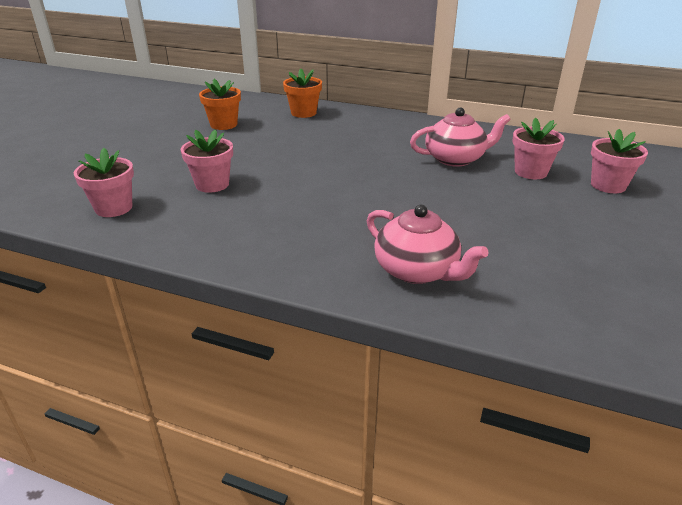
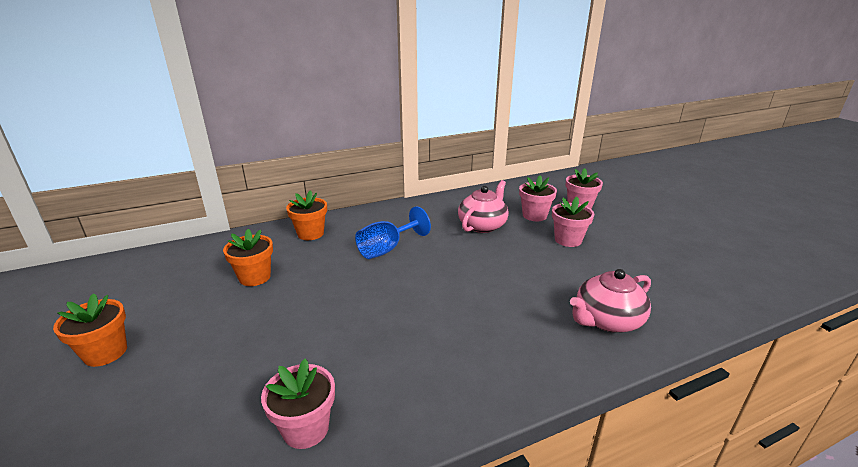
camera: 45 degrees left, 5 degrees down
(100, 129) = (105, 352): none -> orange flower pot
(212, 184) = (357, 342): pink flower pot -> pink flower pot (568, 240)
(337, 143) = (387, 249): none -> blue goblet
(417, 271) = (607, 320): pink teapot -> pink teapot turned 150 degrees clockwise

